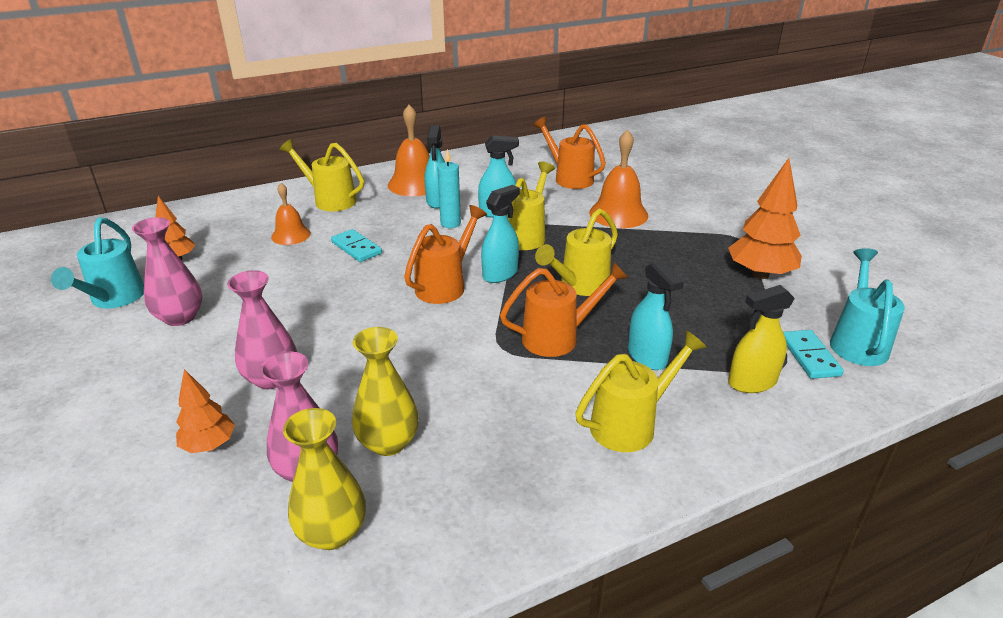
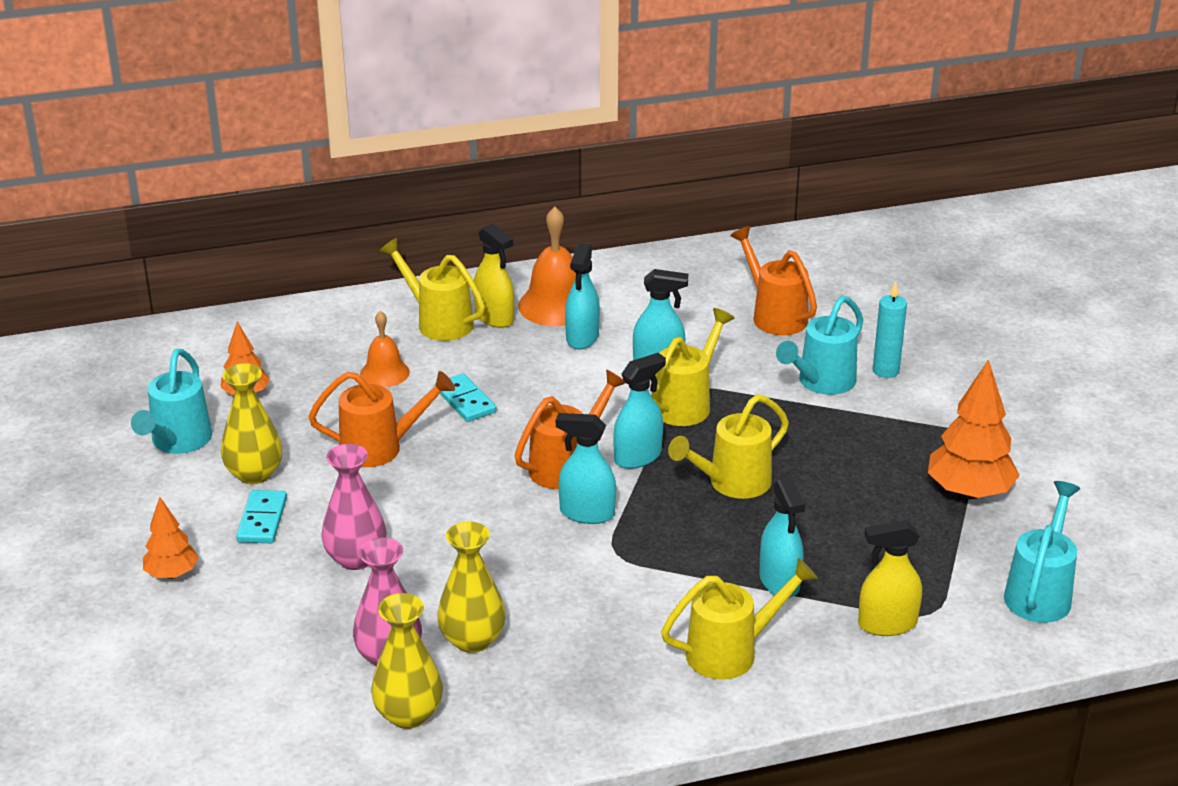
camera: 10 degrees right, 0 degrees up
(180, 317) = (254, 474): pink vase -> yellow vase
(209, 445) = (292, 621): orange tree -> orange tree (172, 574)
(371, 194) = (494, 317): none -> yellow spray bottle
(450, 223) = (591, 376): turquoise candle -> turquoise candle (885, 371)
(470, 319) = (586, 513): none -> turquoise spray bottle
(558, 337) = (684, 547): orange watering can -> orange watering can (380, 448)
(618, 214) = (821, 382): orange bell -> turquoise watering can
(810, 356) = (971, 603): turquoise domino -> turquoise domino (262, 520)

